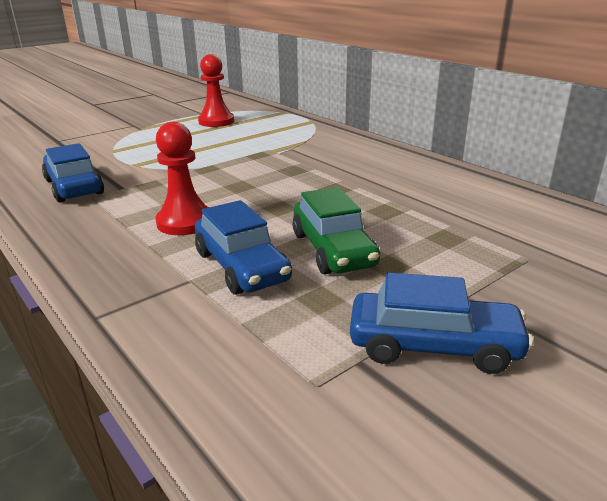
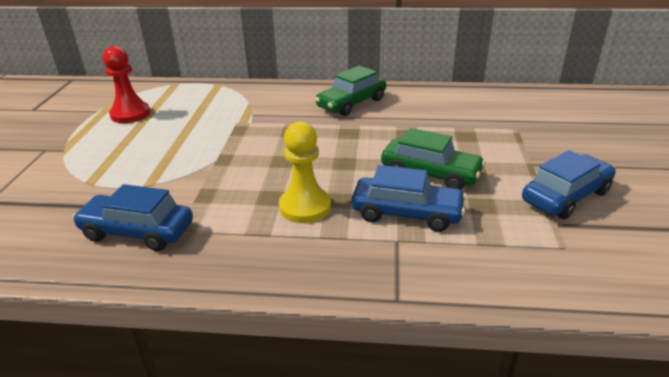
camera: 45 degrees left, 5 degrees up
(185, 222) = (305, 207): red pawn -> yellow pawn
(389, 169) = (351, 103): none -> green car

